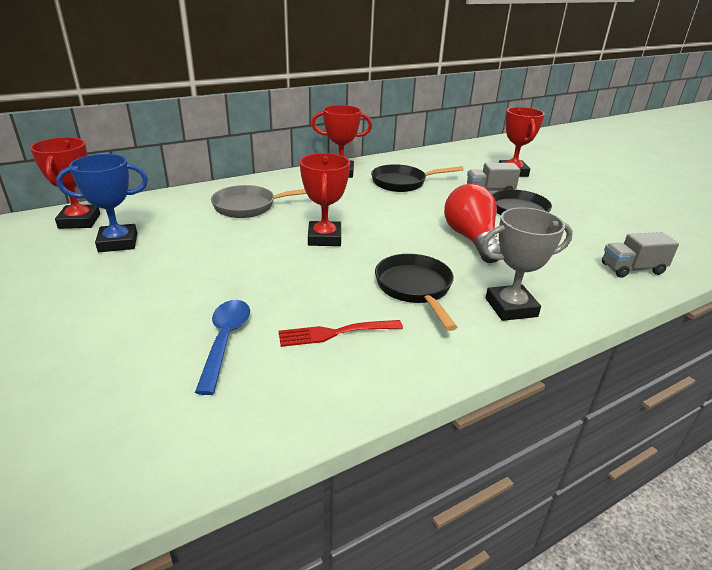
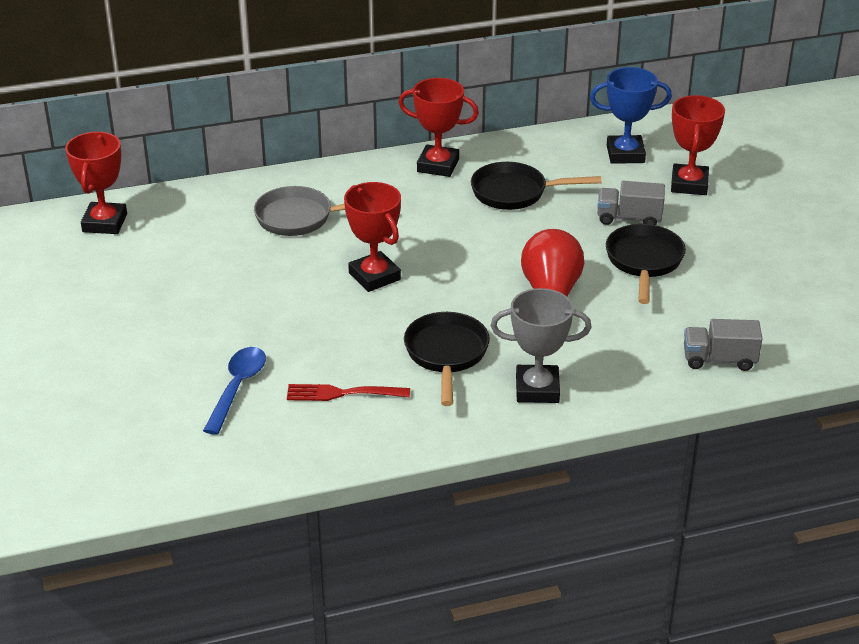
camera: 15 degrees right, 5 degrees up
(118, 243) = (145, 259): blue trophy -> blue trophy (625, 154)
(324, 238) = (374, 276): red trophy -> red trophy turned 45 degrees counterclockwise

